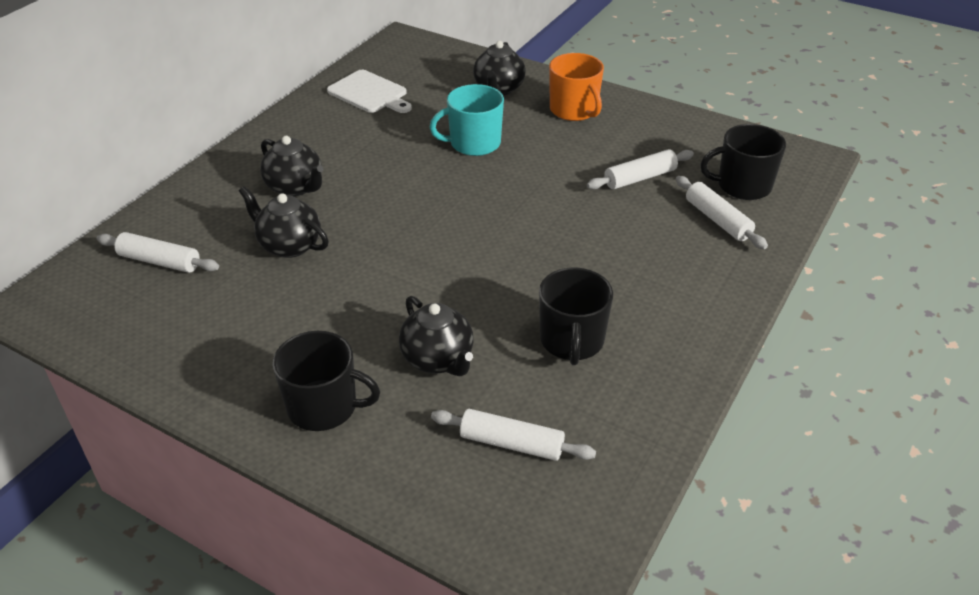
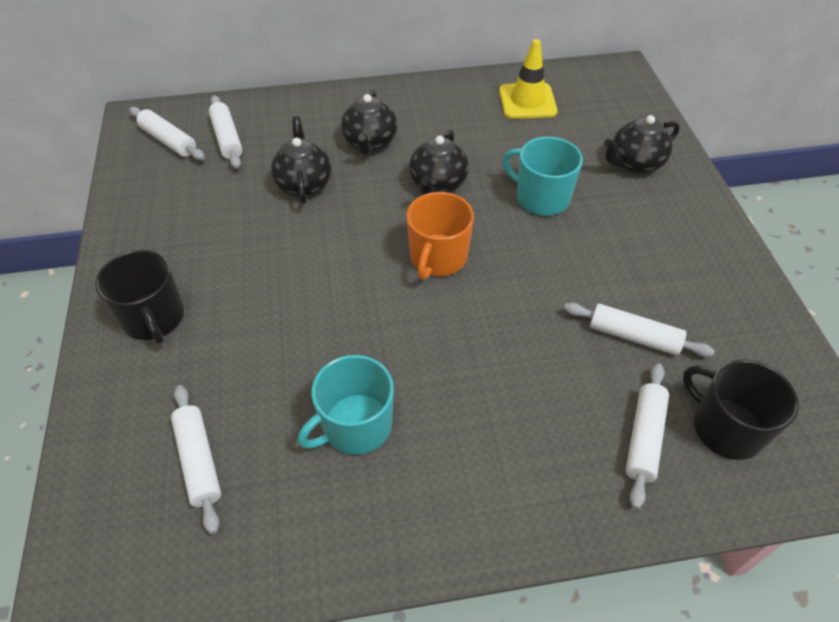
camera: 50 degrees right, 10 degrees up
(102, 299) = (168, 141): none -> white rolling pin
(369, 93) = (527, 101): white cutting board -> yellow traffic cone
(438, 359) = (256, 350): black teapot -> black teapot (437, 185)
(572, 341) = (355, 426): black mug -> turquoise mug
(574, 110) = (673, 228): orange mug -> orange mug (438, 258)

